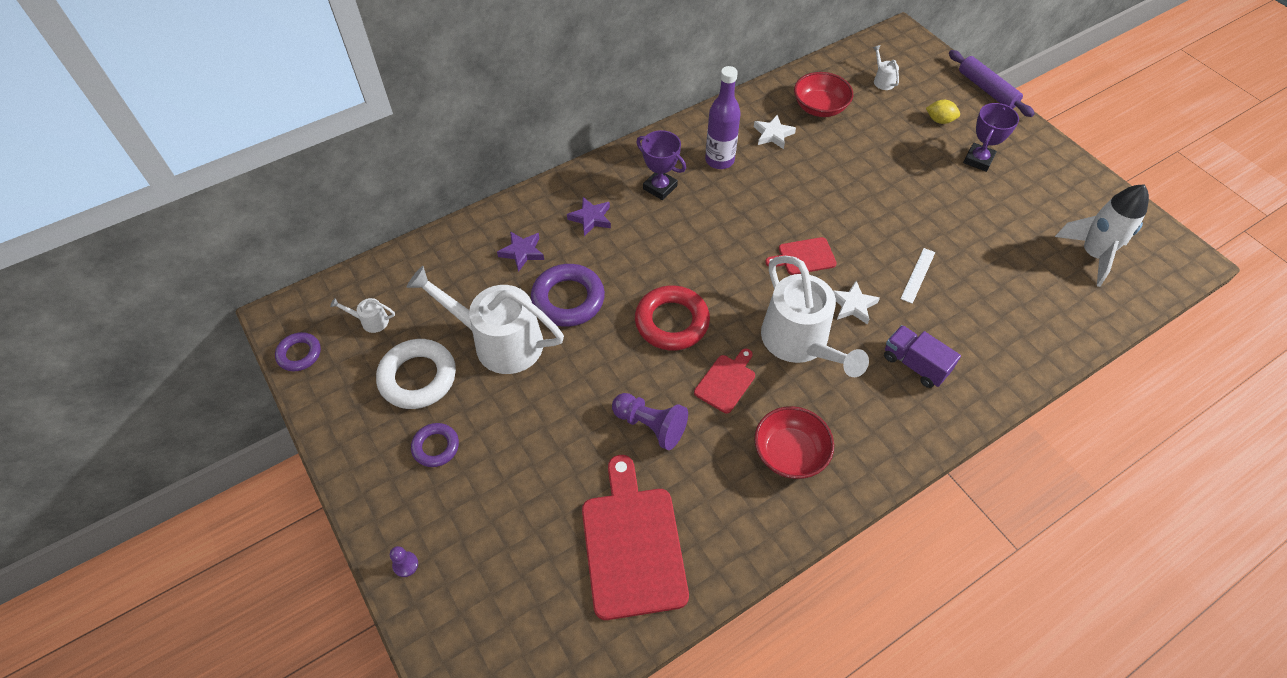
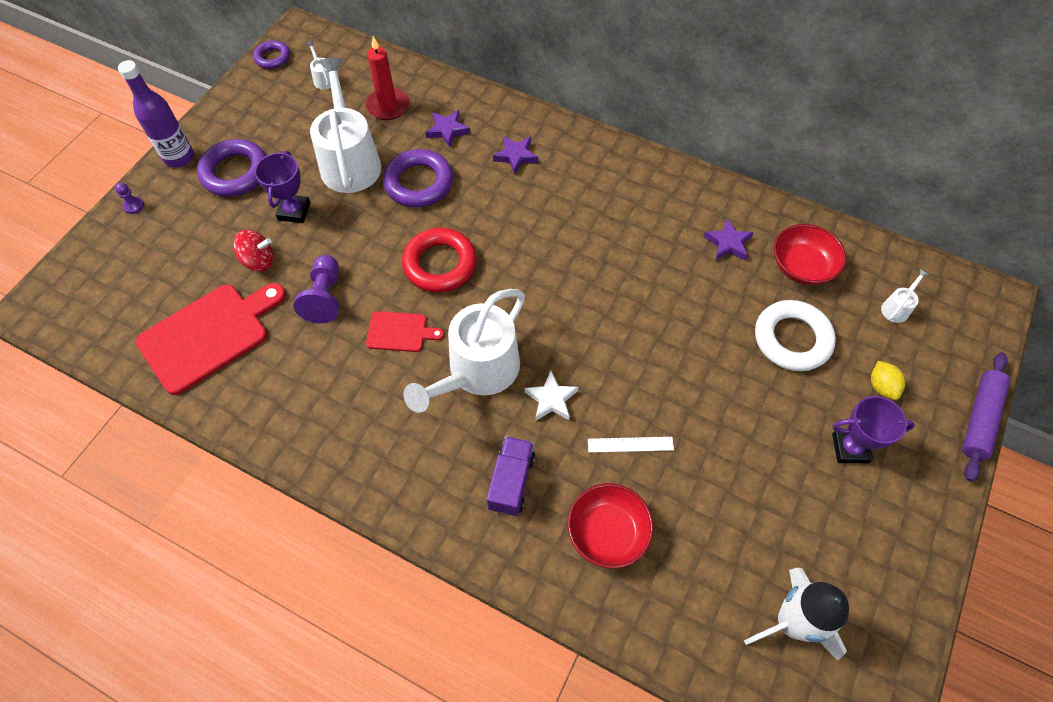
camera: 60 degrees right, 5 degrees up
(418, 377) = (289, 131): white ring -> white ring (792, 339)
(436, 447) = (235, 172): purple ring -> purple ring, size x1.74
(454, 284) = (388, 106): none -> red candle
(569, 466) = (259, 261): none -> red spinning top
(660, 187) = (588, 187): purple trophy -> purple trophy (294, 211)
(719, 160) = (657, 216): purple bottle -> purple bottle (179, 157)
(773, 134) = (728, 243): white star -> purple star
(790, 453) = (351, 412): red bowl -> red bowl (607, 532)
(804, 257) = (584, 334): red cutting board -> none

